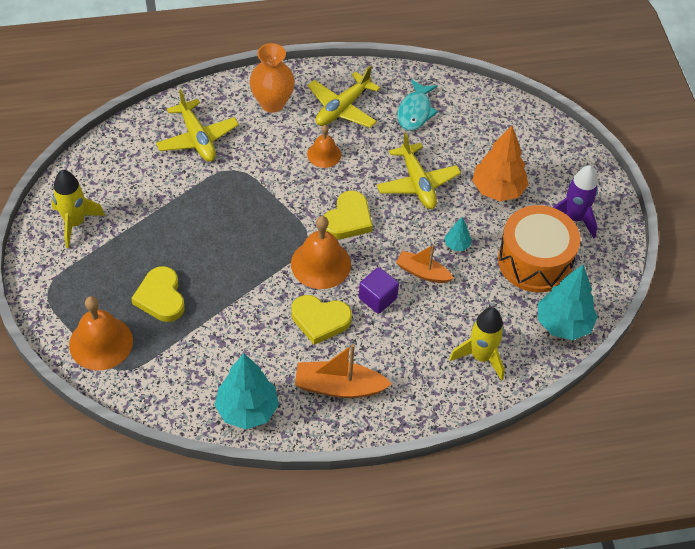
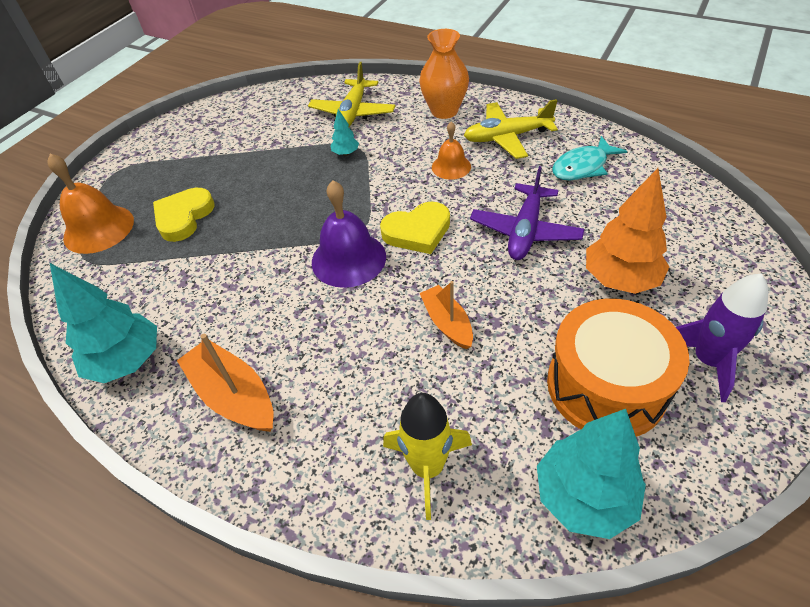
camera: 45 degrees right, 5 degrees down
(75, 223) = (194, 134): yellow rocket -> none
(320, 264) = (348, 259): orange bell -> purple bell
(320, 320) = (290, 313): yellow heart -> none
(377, 298) = (371, 323): purple cube -> none
(417, 183) = (525, 231): yellow plane -> purple plane
(457, 245) = (515, 314): turquoise tree -> turquoise tree (345, 153)

